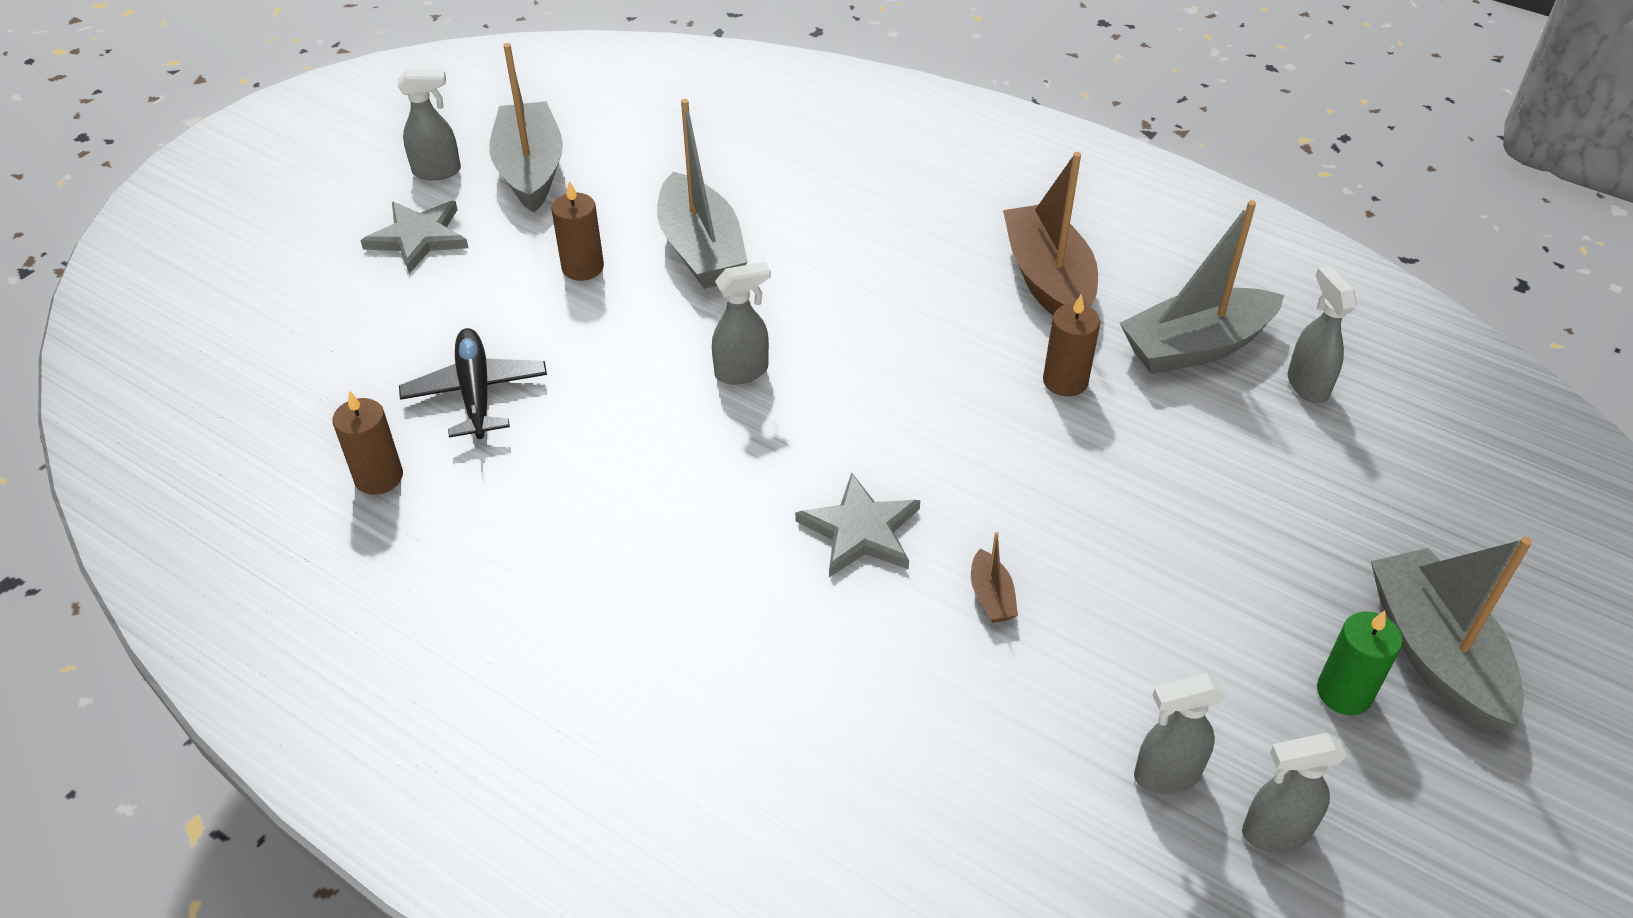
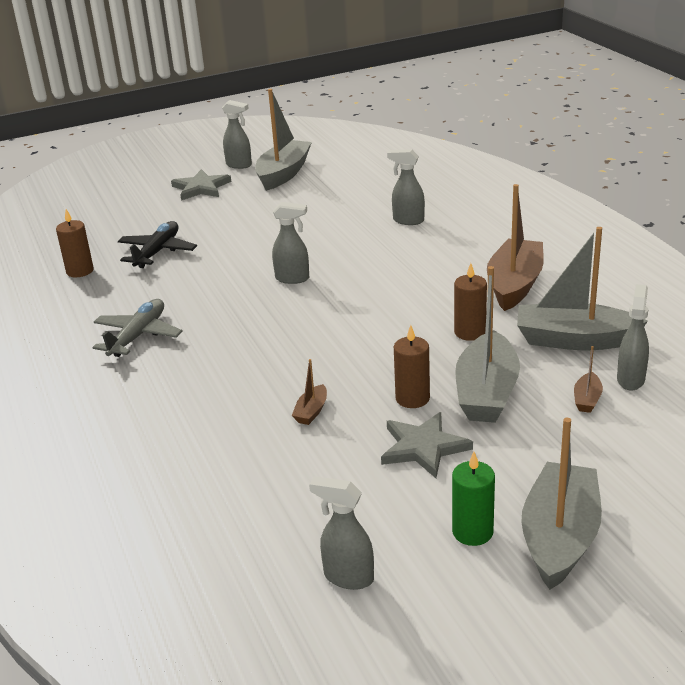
camera: 35 degrees right, 15 degrees down
(583, 267) = (263, 217): brown candle -> brown candle (412, 398)
(611, 567) = (138, 336): none -> grey plane
(701, 249) = (331, 224): grey boat -> grey boat (486, 392)
(860, 530) = (275, 361): grey star -> grey star (423, 447)
(1166, 775) = (315, 525): grey spray bottle -> grey spray bottle (408, 221)
(1288, 435) = (587, 399): none -> brown boat

